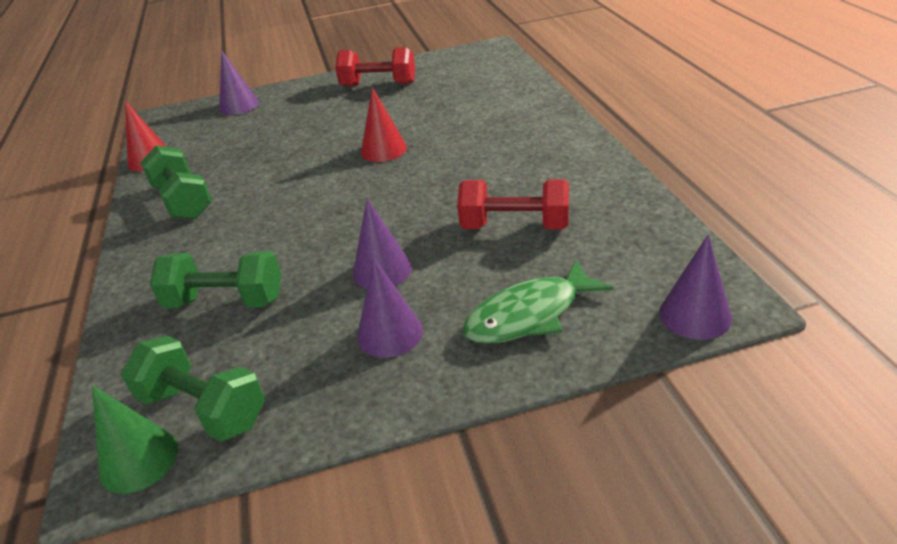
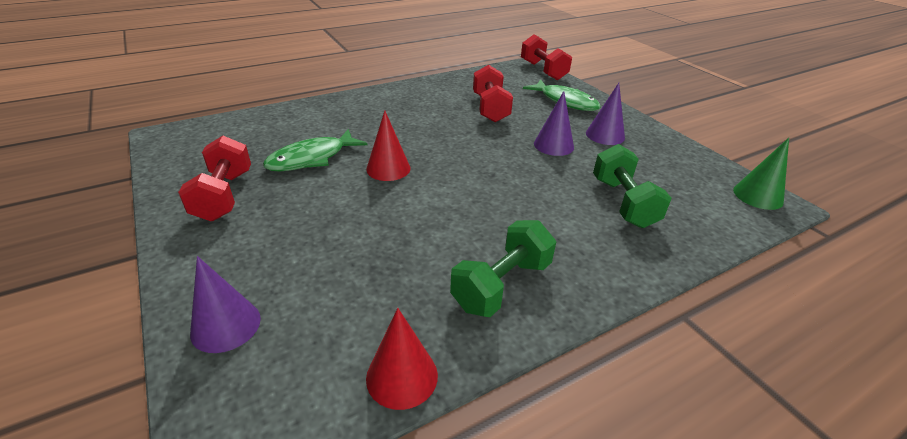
camera: 110 degrees left, 0 degrees up
(204, 408) = (707, 183): green dumbbell -> none
(421, 111) = (312, 158): none -> green fish
(695, 315) = (543, 71): purple cone -> red dumbbell

